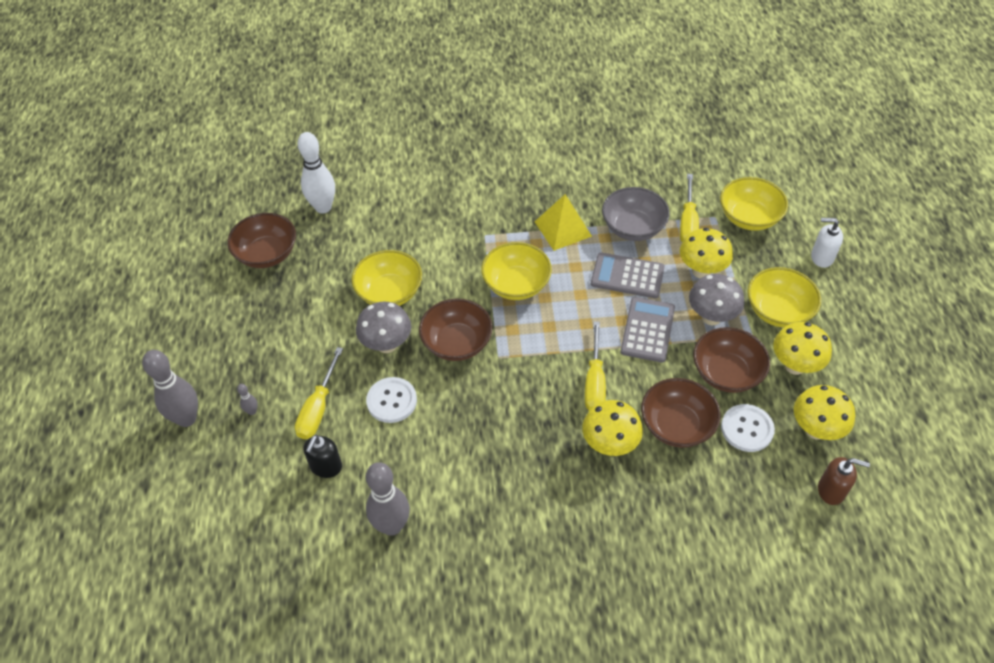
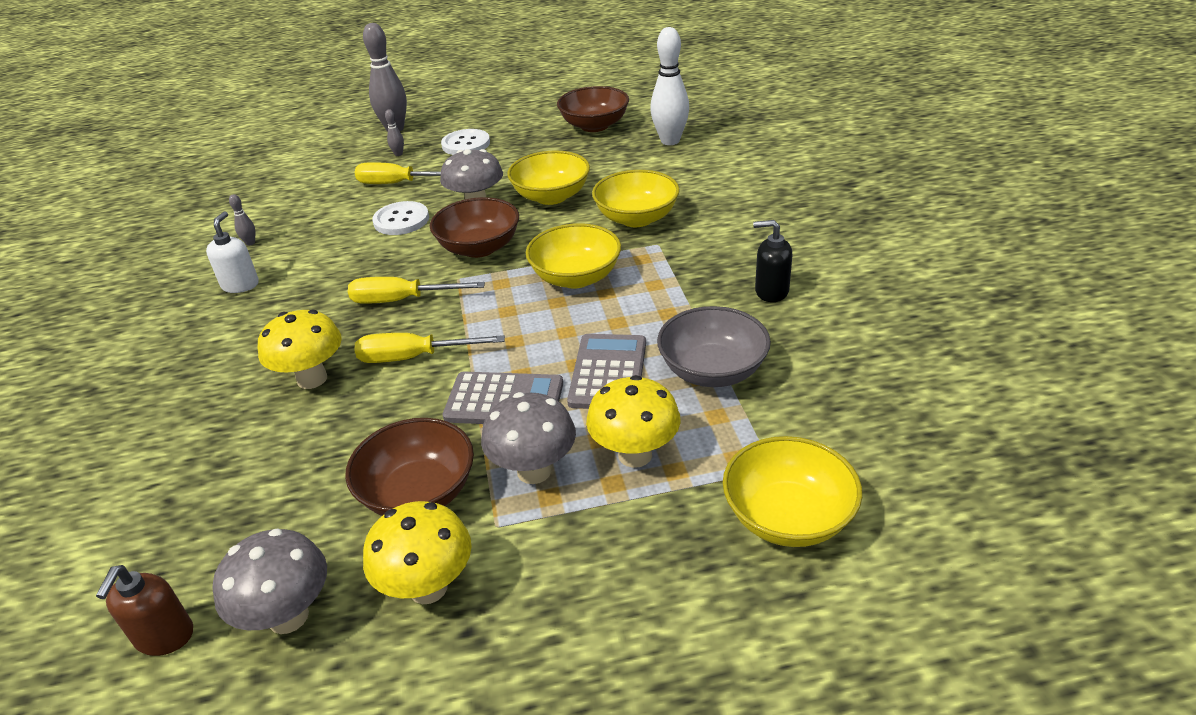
camera: 85 degrees right, 15 degrees down
(326, 467) = (328, 199): black soap dispenser -> black soap dispenser (771, 291)
(392, 526) = (250, 243): grey bowling pin -> grey bowling pin, size x0.43
(563, 229) = (688, 304): yellow pyramid -> none
(676, 425) = (330, 440): brown bowl -> none
(688, 222) = (745, 433): yellow screwdriver -> yellow screwdriver (402, 300)
(747, 429) = (308, 521): white button -> white button (466, 144)
(778, 311) = (555, 563): yellow bowl -> yellow bowl (636, 218)
(815, 429) = (288, 616): yellow mushroom -> grey mushroom
(821, 257) = (710, 641): white soap dispenser -> white soap dispenser (240, 285)

